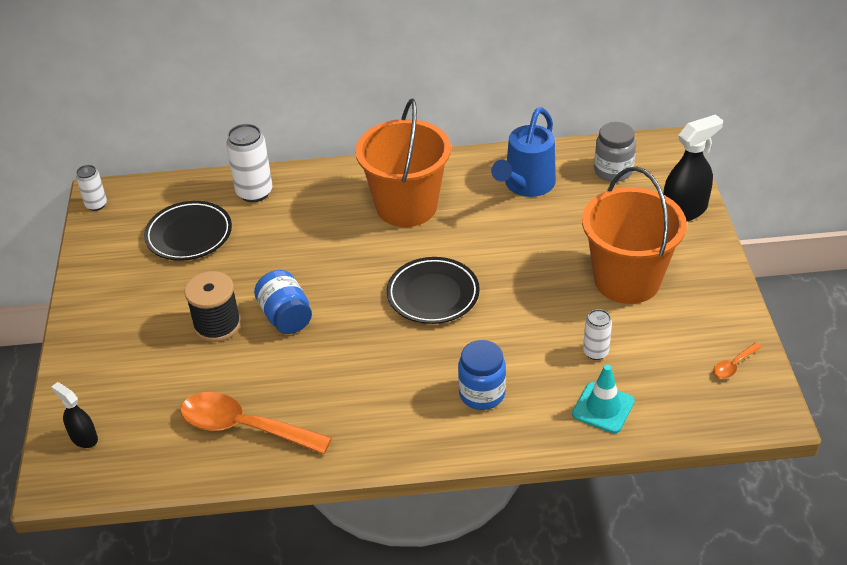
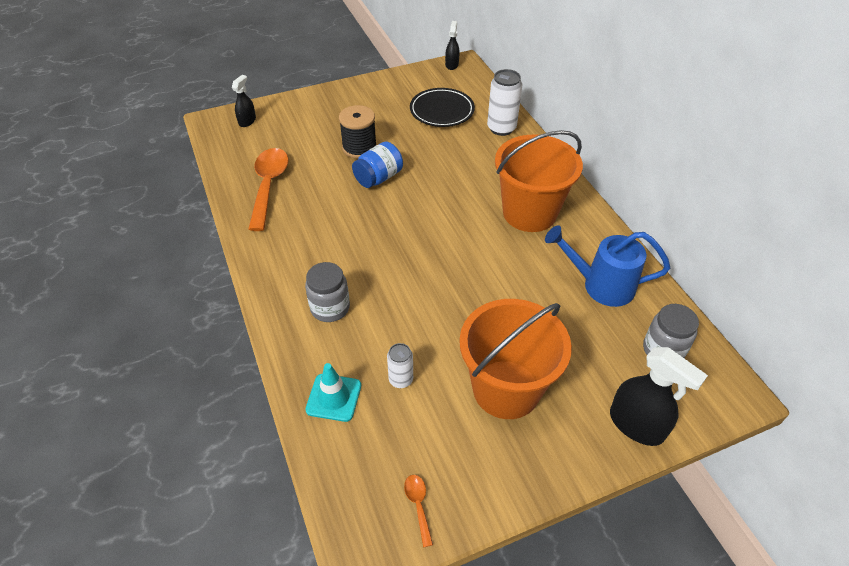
camera: 70 degrees right, 5 degrees up
(96, 205) = (452, 65): white can -> black spray bottle
(433, 294) = (432, 253): black plate -> none
(482, 394) = (330, 308): blue jar -> grey jar
(733, 365) = (418, 505): orange spoon -> orange spoon turned 45 degrees clockwise

